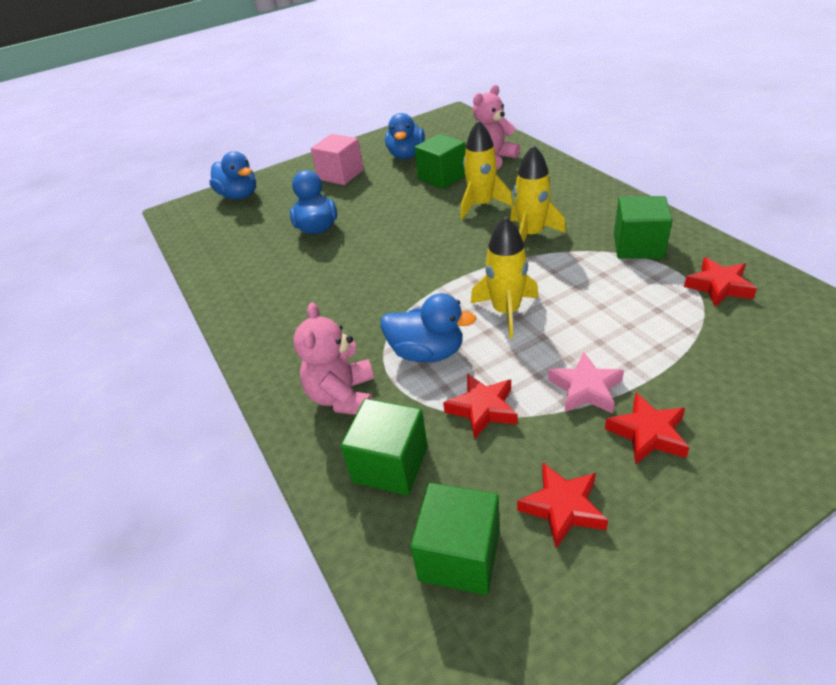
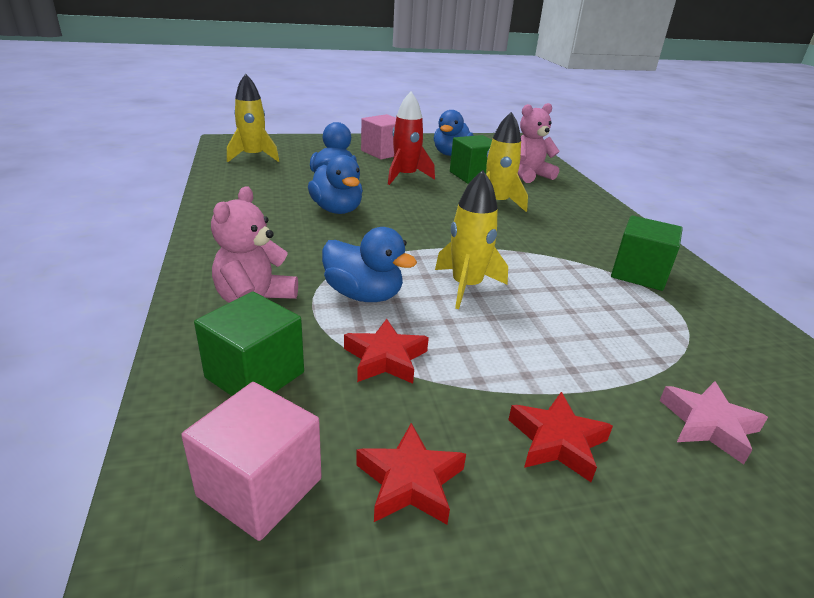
camera: 10 degrees right, 10 degrees down
(239, 195) = (287, 144): blue duck -> blue duck (337, 210)
(381, 200) = (405, 176): none -> red rocket
(459, 555) = (260, 487): green cube -> pink cube
(531, 235) = (531, 236): yellow rocket -> yellow rocket (253, 157)
(585, 389) = (509, 376): pink star -> pink star (708, 425)
(718, 286) = (714, 331): red star -> none

